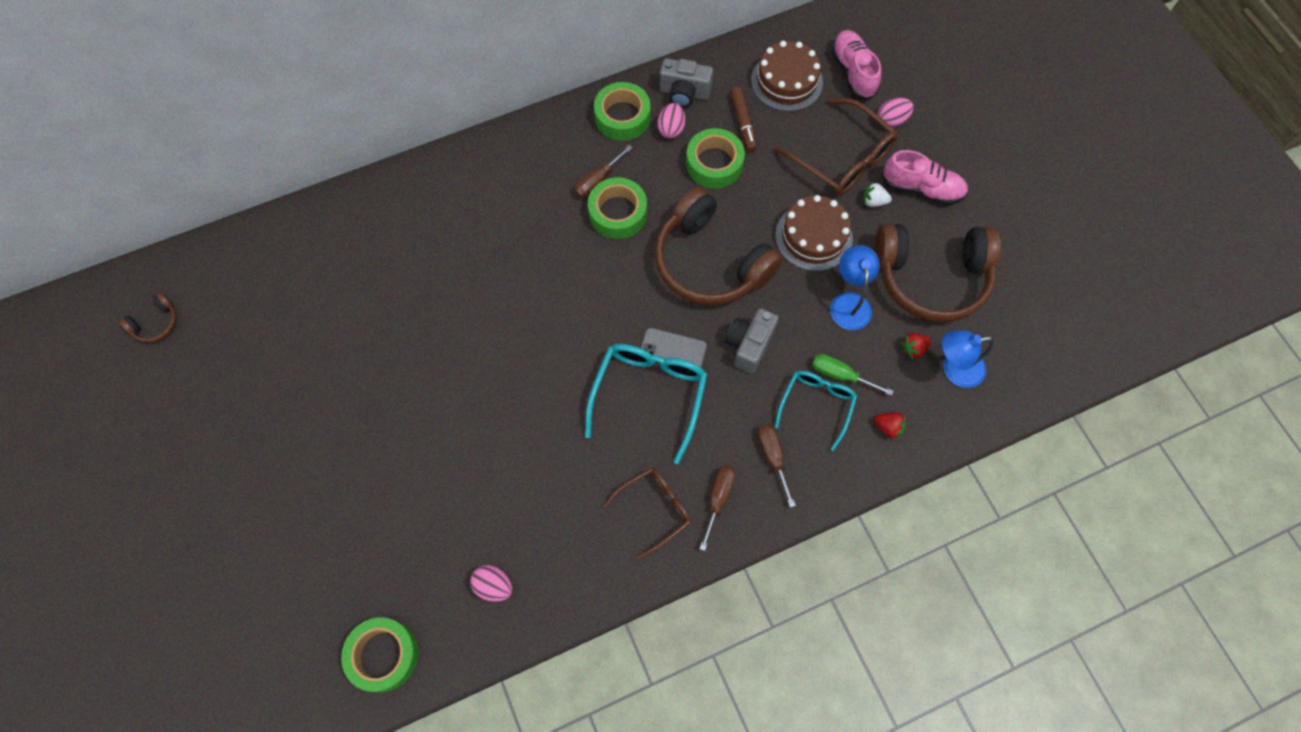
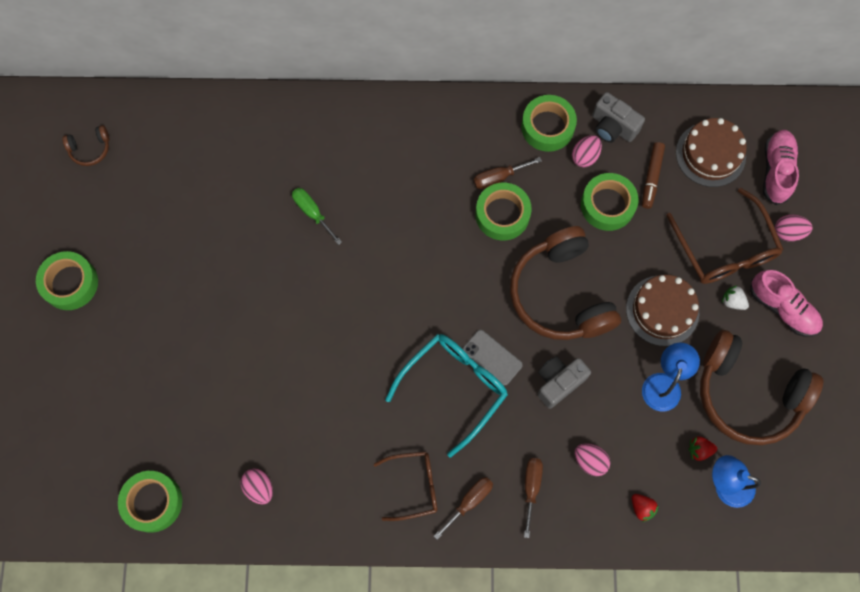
camera: 25 degrees right, 5 degrees up
(191, 468) = (70, 283): none -> green tape
(816, 405) = (590, 461): turquoise glasses -> pink egg
(840, 375) = (624, 444): green screwdriver -> green screwdriver (312, 213)

